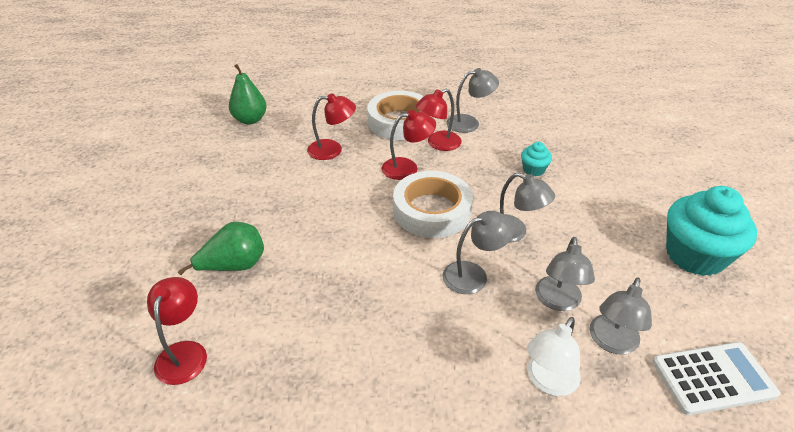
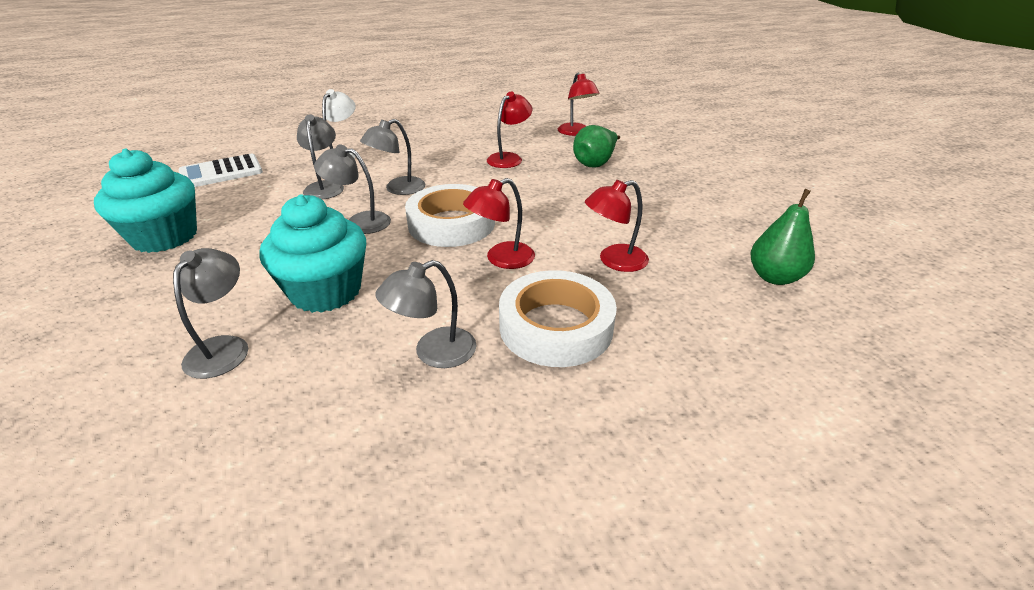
camera: 160 degrees right, 5 degrees down
(438, 144) = (474, 301): red lamp -> red lamp (509, 158)
(533, 169) = (326, 291): turquoise cupcake -> turquoise cupcake, size x2.20
(611, 342) = (288, 175): grey lamp -> grey lamp (224, 347)

